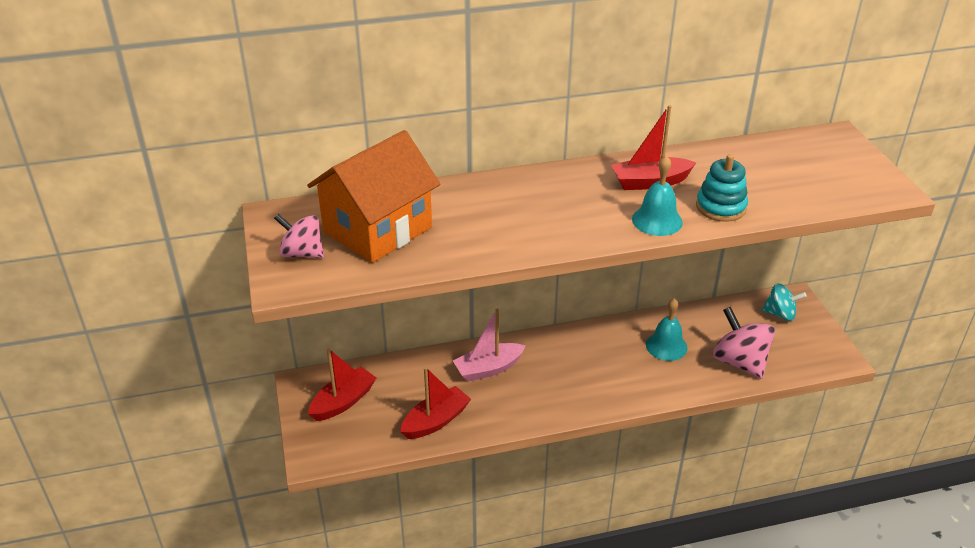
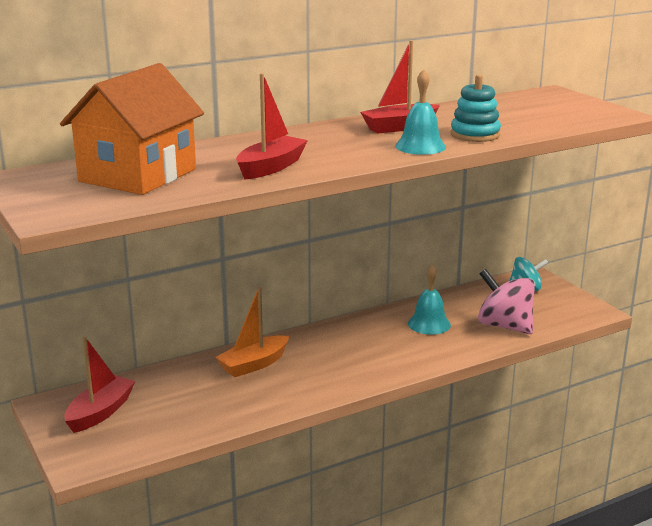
camera: 15 degrees left, 15 degrees down
(302, 253) = (60, 196): pink spinning top -> none
(436, 421) = (211, 413): red boat -> red boat (271, 167)
(488, 369) = (254, 364): pink boat -> orange boat

